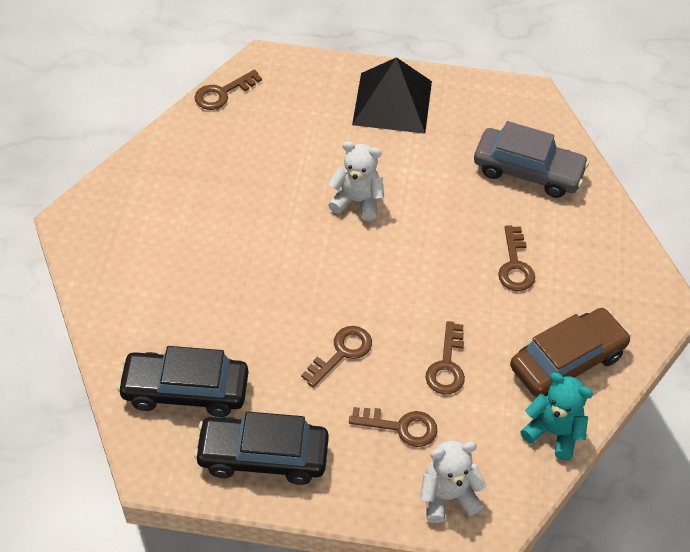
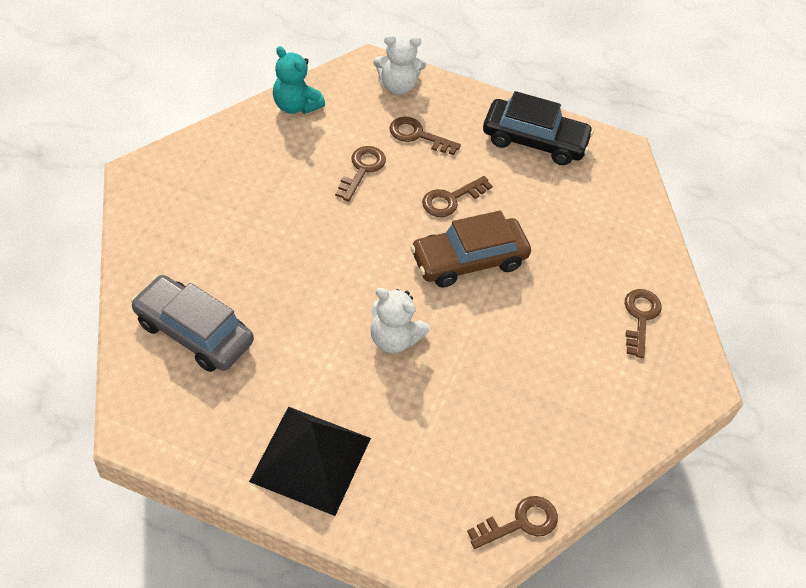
camera: 170 degrees left, 0 degrees up
(185, 390) = (593, 200): black car -> none
(515, 265) = (259, 238): brown key -> brown key (640, 318)
(567, 361) = (256, 150): brown car -> brown car (469, 260)

